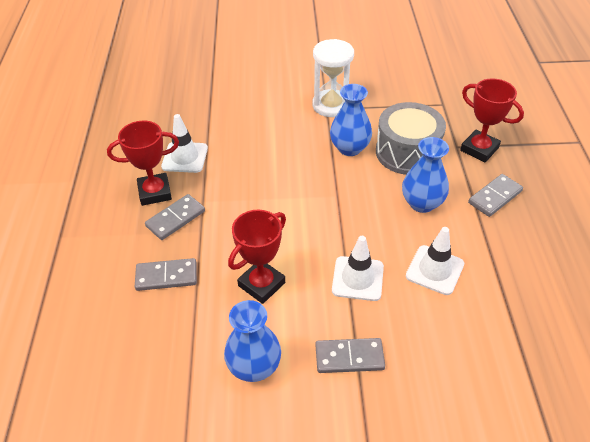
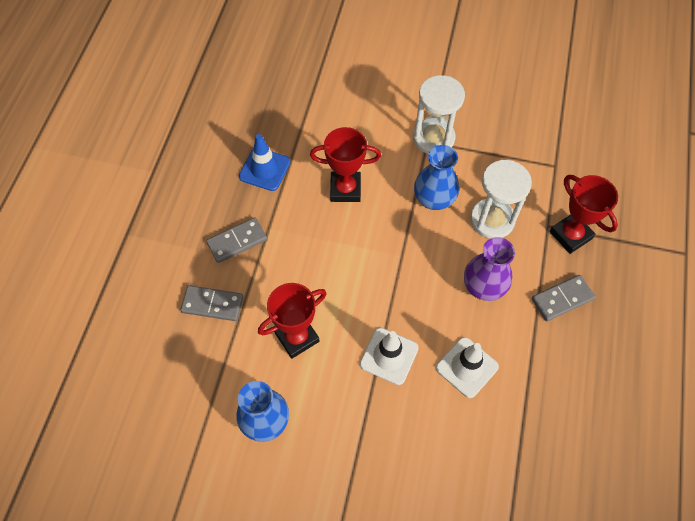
camera: 15 degrees right, 15 degrees up
(155, 192) = (225, 205): red trophy -> red trophy (345, 189)
(185, 157) = (264, 169): white traffic cone -> blue traffic cone
(349, 357) = (353, 436): grey domino -> none
(407, 152) = (492, 220): grey drum -> white hourglass
(422, 203) = (483, 287): blue vase -> purple vase

